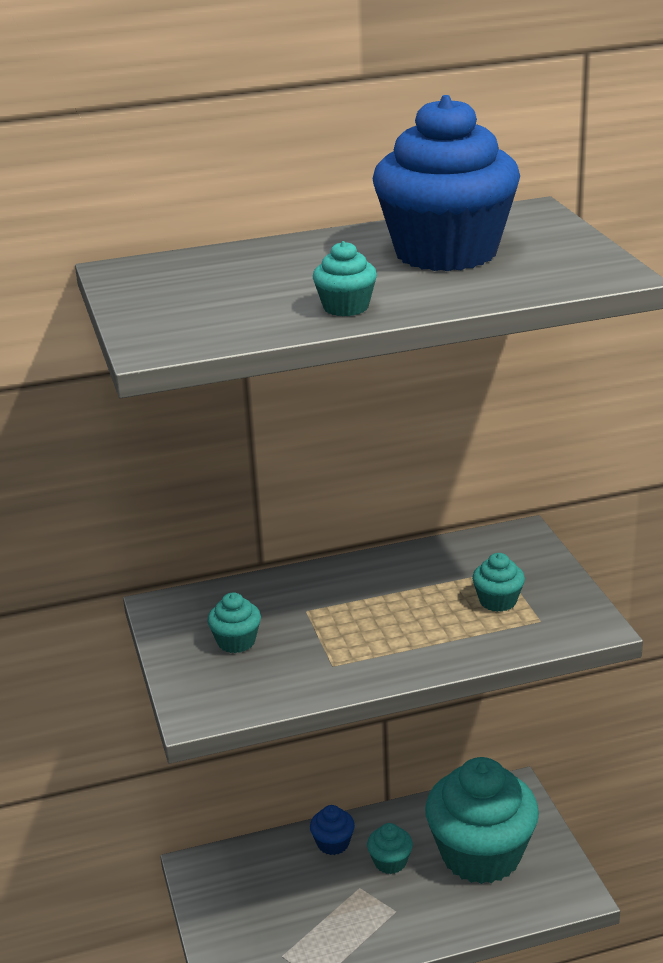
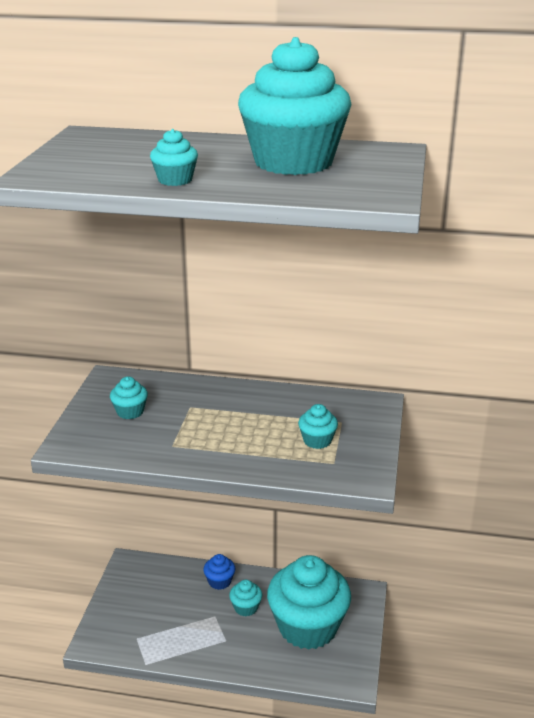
camera: 25 degrees right, 0 degrees up
(446, 252) = (293, 162): blue cupcake -> turquoise cupcake

